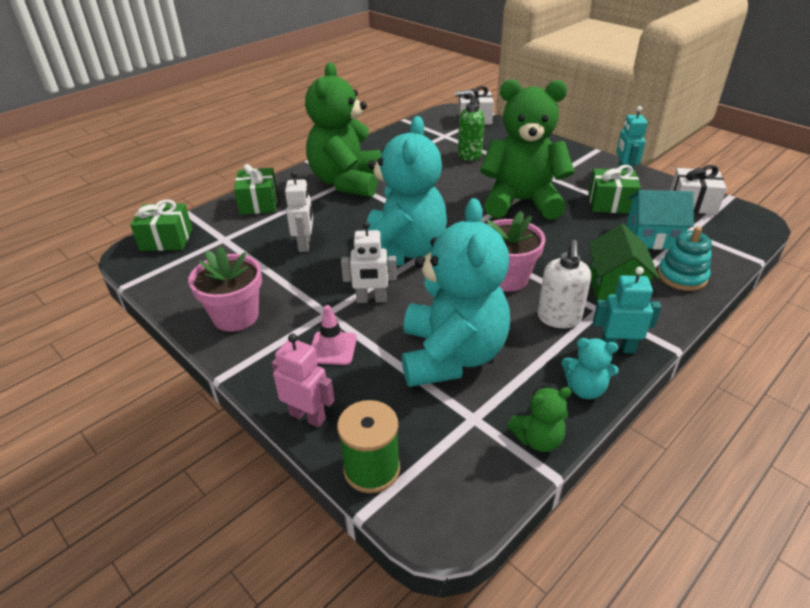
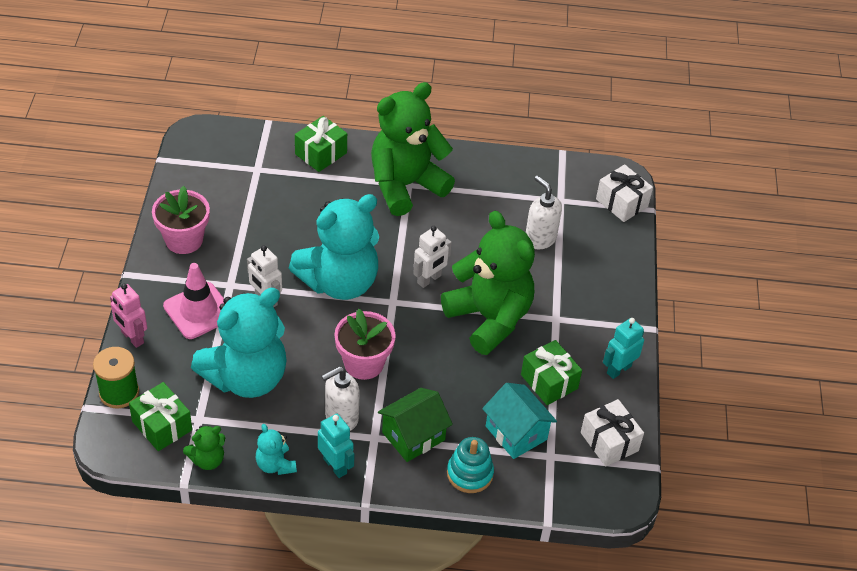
camera: 45 degrees right, 10 degrees up
(166, 239) = (226, 139): green gift -> green gift (162, 426)
(305, 244) = (294, 219): white robot -> white robot (429, 279)
(307, 416) = (132, 337): pink robot -> pink robot turned 150 degrees clockwise
(332, 348) = (198, 311): pink traffic cone -> pink traffic cone, size x1.57
(469, 155) = (540, 239): green soap dispenser -> white soap dispenser
(538, 439) = (207, 460): green teddy bear -> green teddy bear turned 60 degrees counterclockwise

